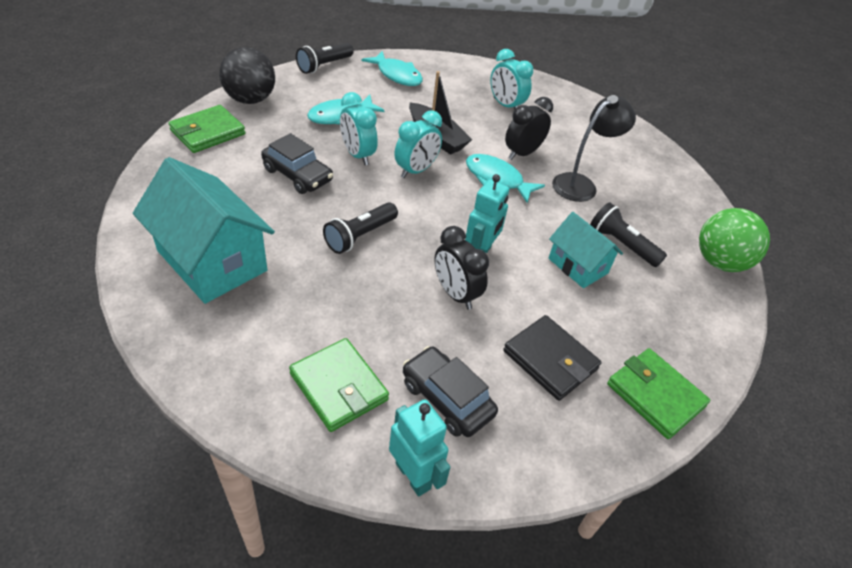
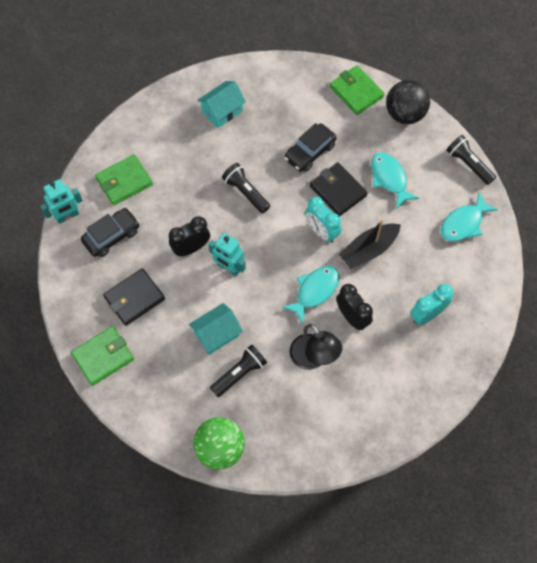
camera: 100 degrees right, 20 degrees up
(212, 260) = (222, 111): turquoise house -> turquoise house, size x0.57
(357, 155) = (337, 191): turquoise clock -> black wallet

